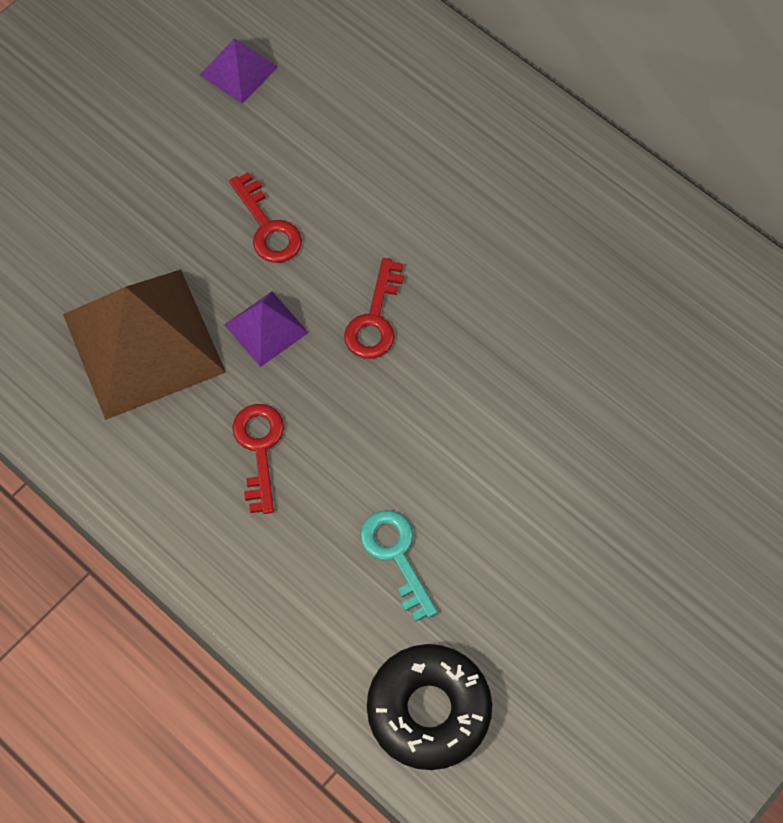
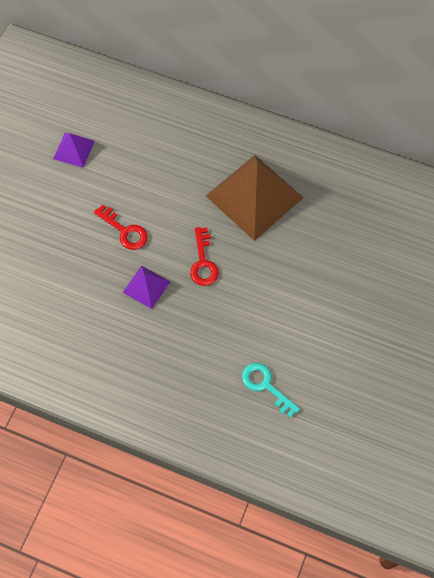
camera: 20 degrees left, 0 degrees up
(143, 343) = (82, 317): brown pyramid -> brown pyramid (254, 197)
(259, 448) = (169, 353): red key -> none
(429, 710) = (316, 462): black donut -> none

